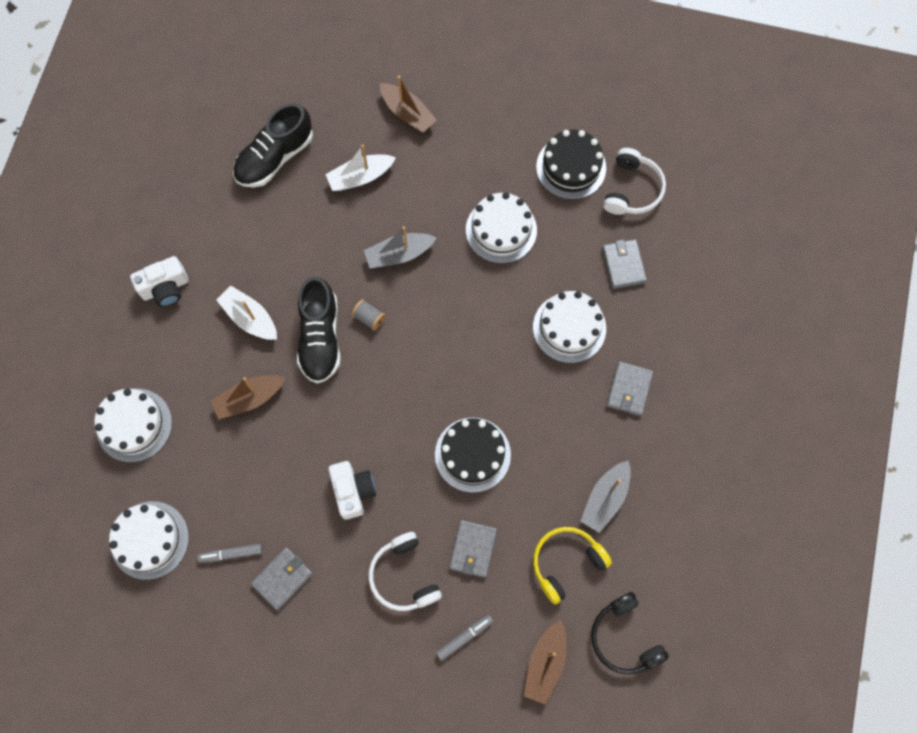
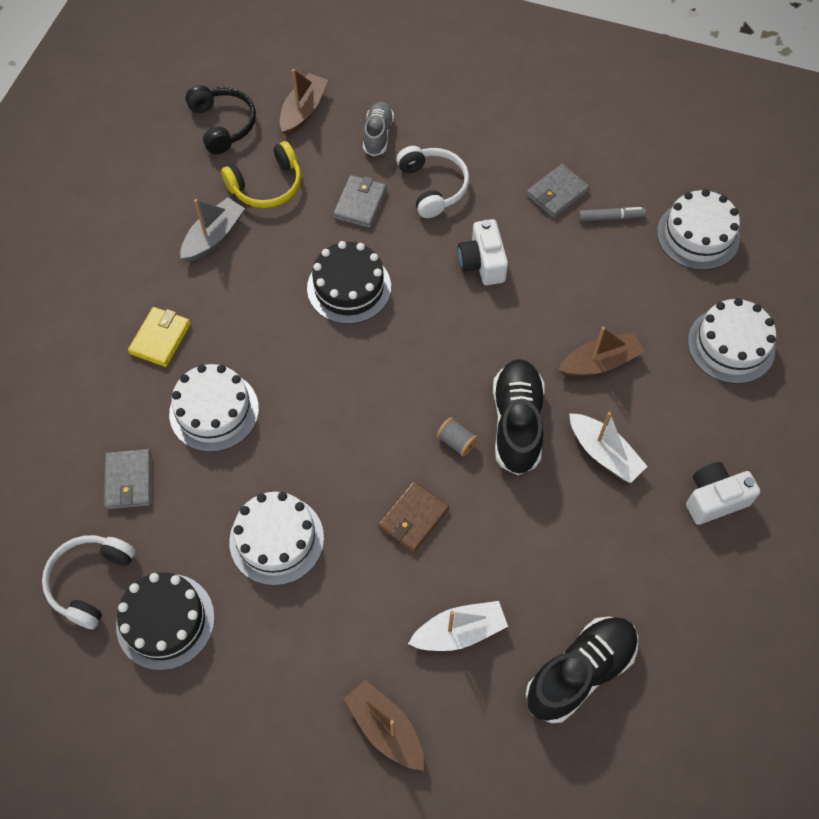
camera: 175 degrees left, 10 degrees down
(399, 254) = (413, 518): grey boat -> brown wallet
(464, 637) = (378, 135): grey marker -> grey shoe
(629, 389) = (160, 338): grey wallet -> yellow wallet

